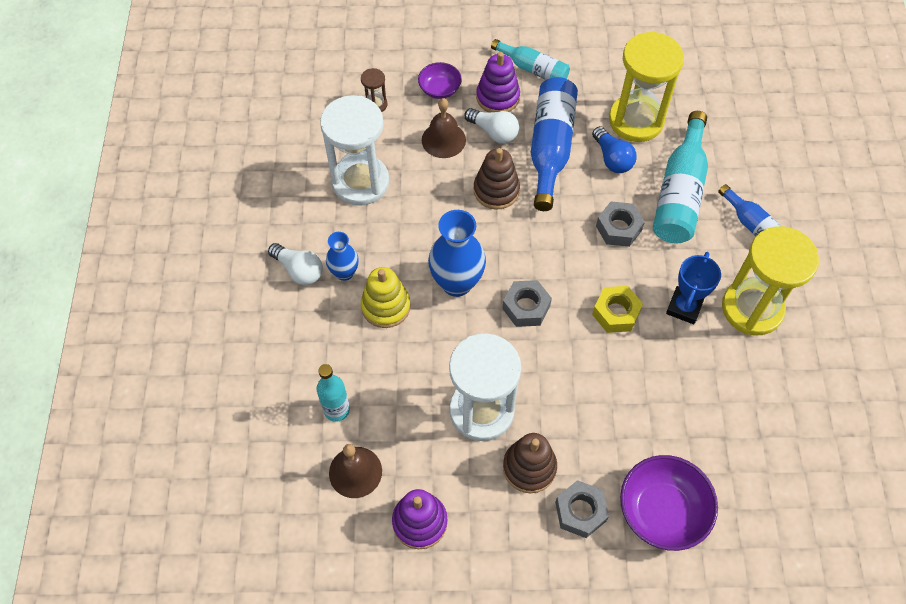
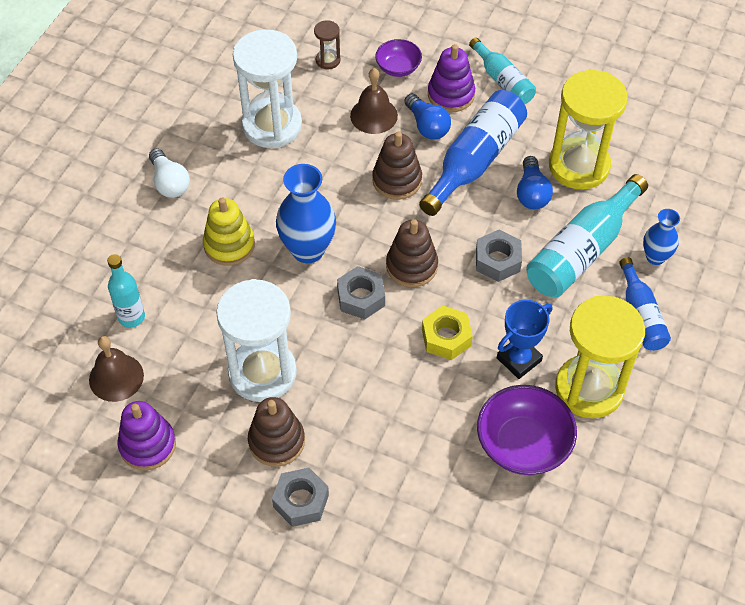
camera: 25 degrees right, 5 degrees down
(344, 273) = (209, 200): blue vase -> blue vase (655, 257)
(494, 132) = (427, 126): white light bulb -> blue light bulb
(552, 262) = (411, 266): none -> brown stacking toy
(662, 511) = (380, 535): purple bowl -> purple bowl (523, 444)

